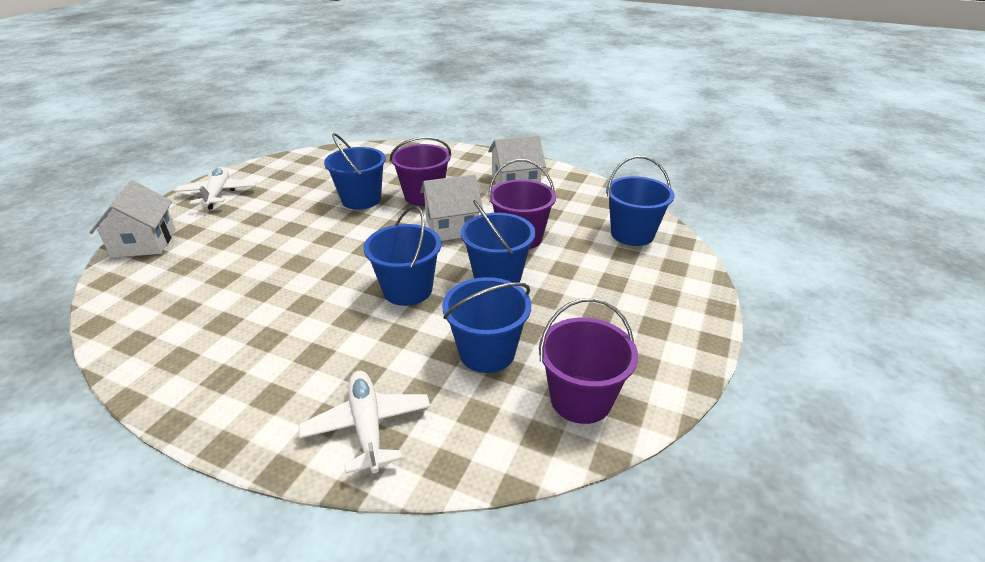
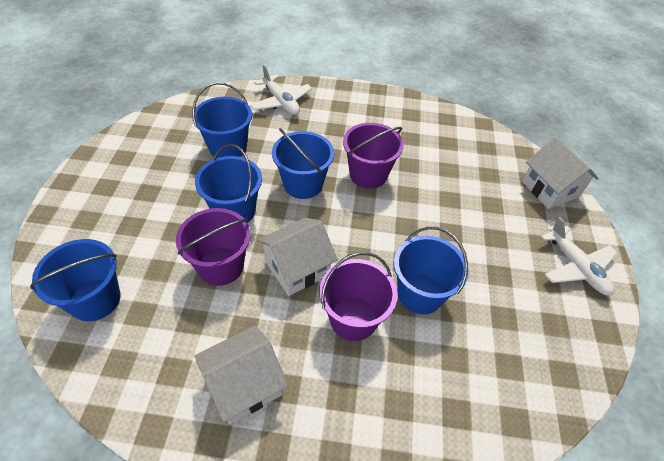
camera: 160 degrees right, 15 degrees up
(581, 399) = (166, 131): purple bucket -> purple bucket (368, 174)

